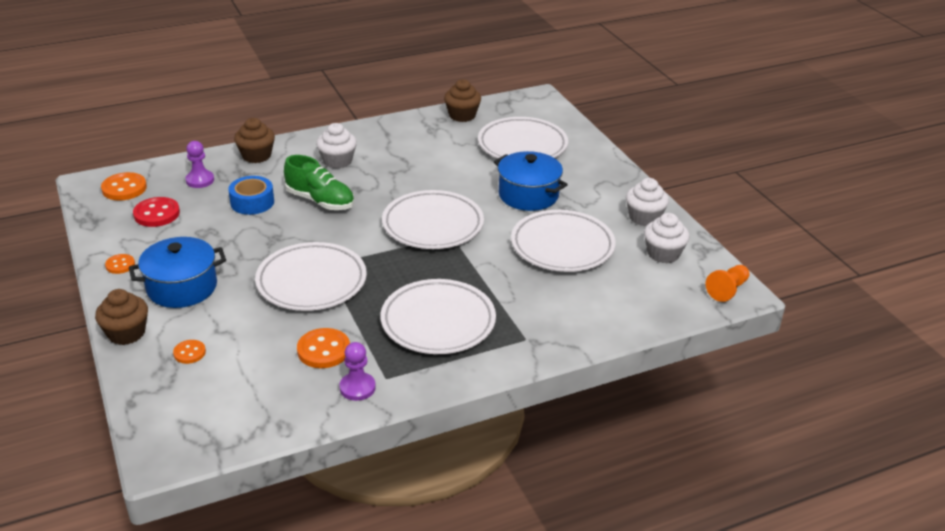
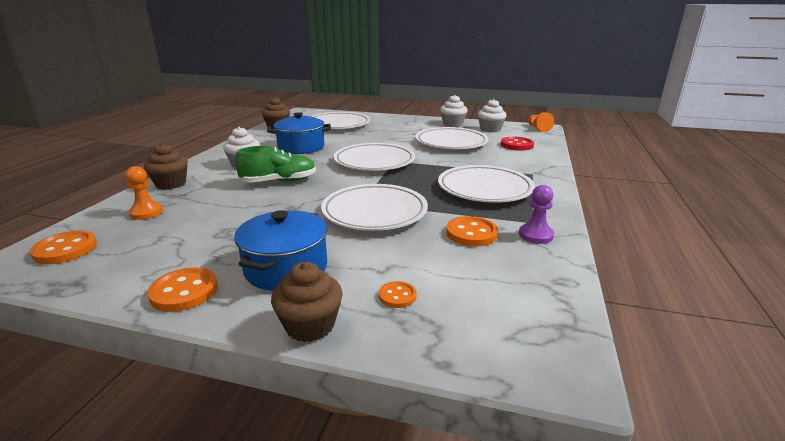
camera: 50 degrees left, 10 degrees down
(120, 265) = (184, 291): orange button -> orange button, size x1.70
(157, 214) = (146, 246): red button -> red button (516, 145)
(200, 180) = (146, 212): purple pawn -> orange pawn
(252, 202) = (227, 202): blue tape -> none
(528, 195) = (388, 136): blue pot -> blue pot (301, 147)

